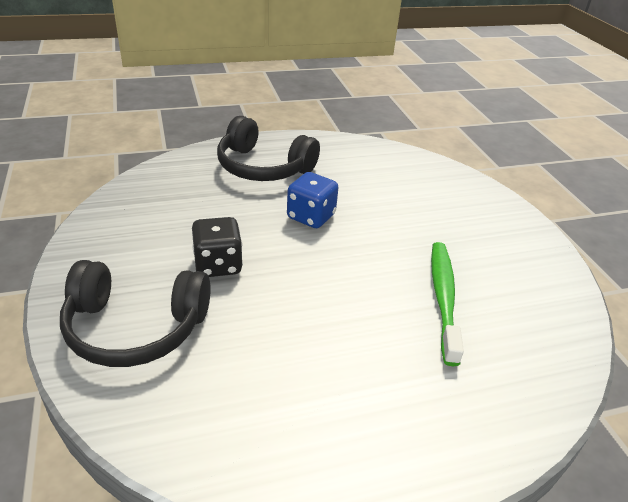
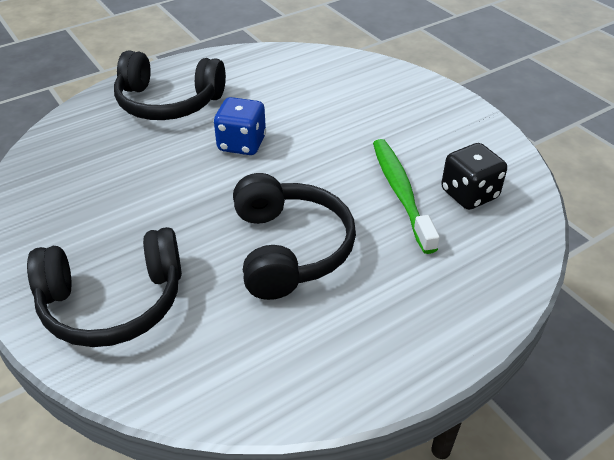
camera: 15 degrees left, 5 degrees up
(218, 265) = (168, 218): black dice -> black dice (469, 194)
(315, 323) = (290, 249): none -> black headphones

